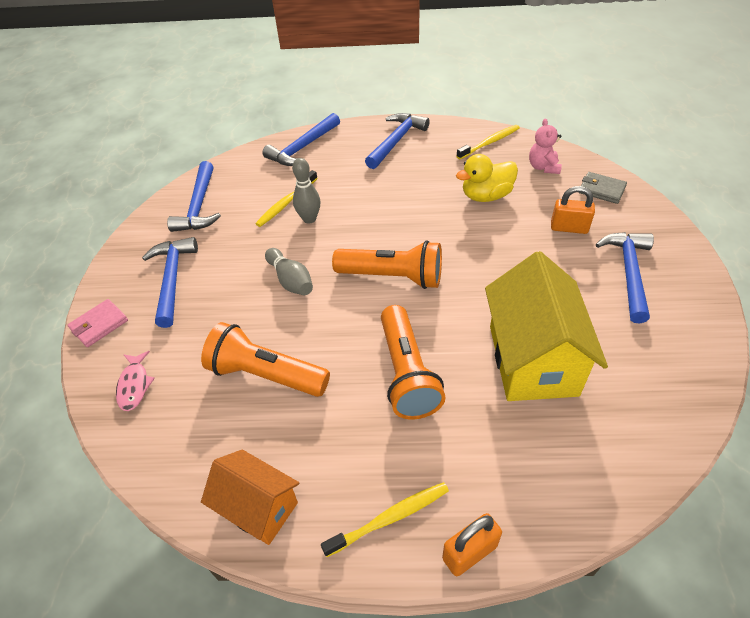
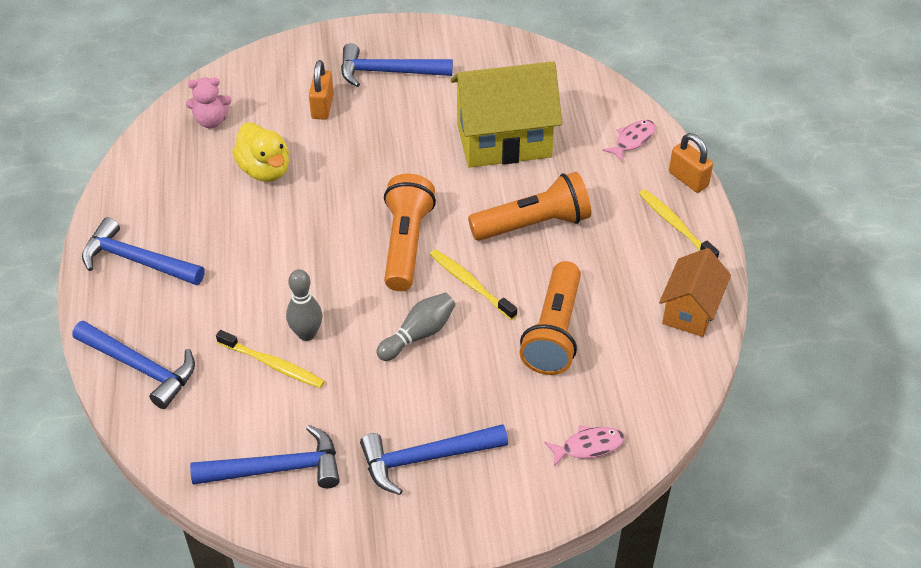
camera: 100 degrees left, 0 degrees up
(99, 325) = (510, 515): pink wallet -> none
(489, 142) = (153, 166): yellow toothbrush -> yellow toothbrush (470, 284)
(541, 495) = (632, 140): none -> pink fish
(601, 190) = (258, 78): grey wallet -> none

